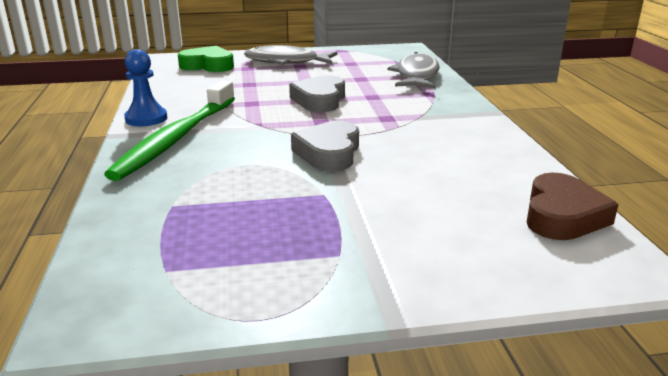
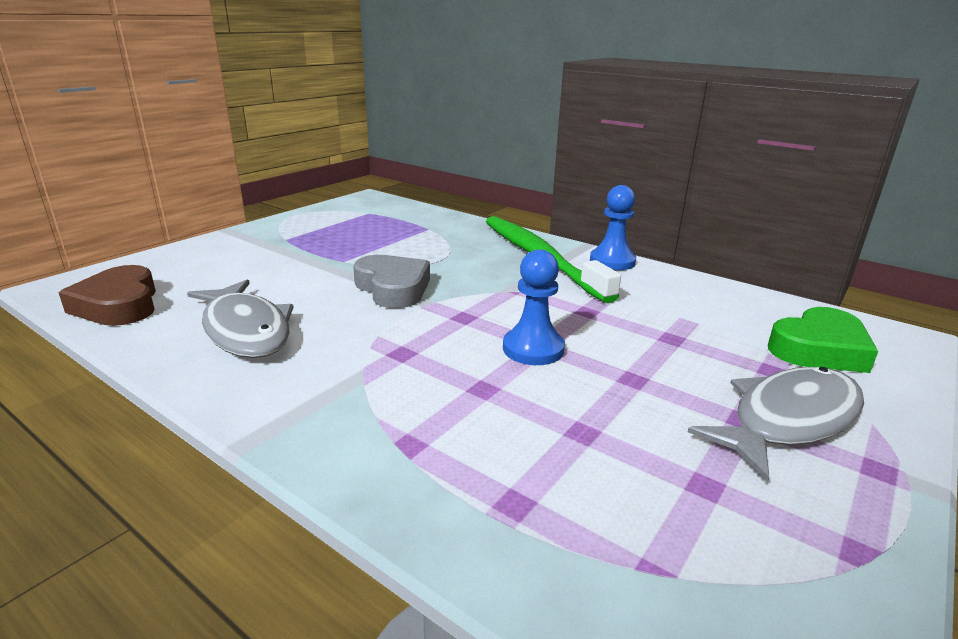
camera: 135 degrees right, 0 degrees up
(320, 100) = (533, 349): grey heart -> blue pawn
(416, 75) = (513, 509): grey fish -> grey fish (245, 330)

